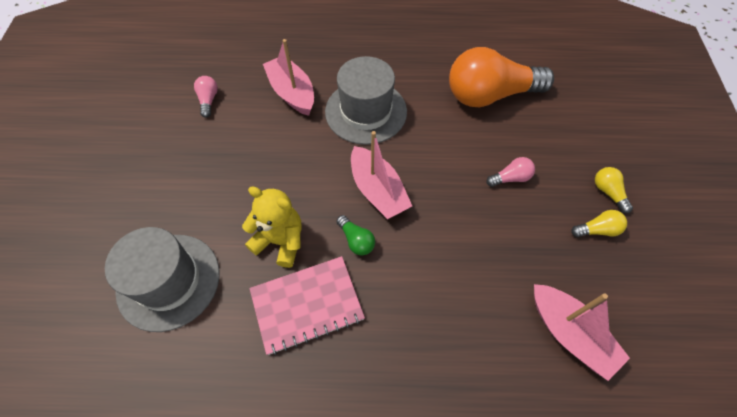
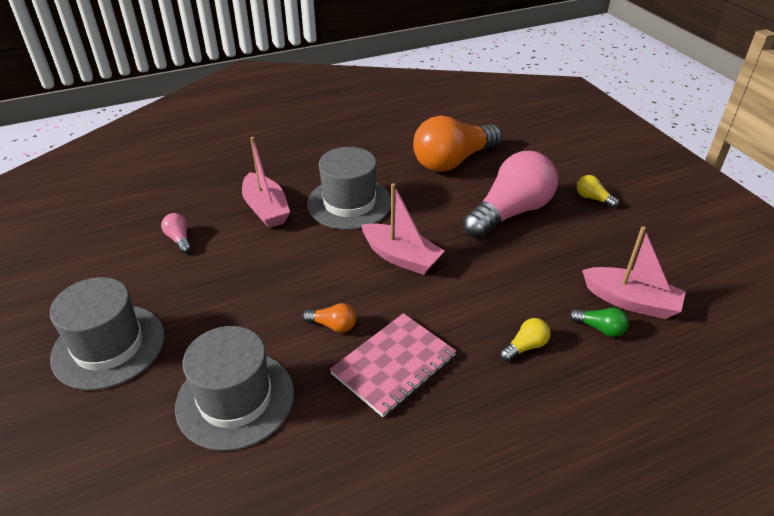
camera: 25 degrees left, 20 degrees down
(107, 188) = (108, 346): none -> grey hat
(280, 241) = (333, 325): yellow teddy bear -> orange light bulb
(292, 93) = (266, 209): pink boat -> pink boat turned 150 degrees counterclockwise
(356, 240) = (406, 300): green light bulb -> green light bulb (599, 328)
(510, 178) = (510, 213): pink light bulb -> pink light bulb, size x2.49
(597, 230) = (602, 225): yellow light bulb -> yellow light bulb (525, 347)

